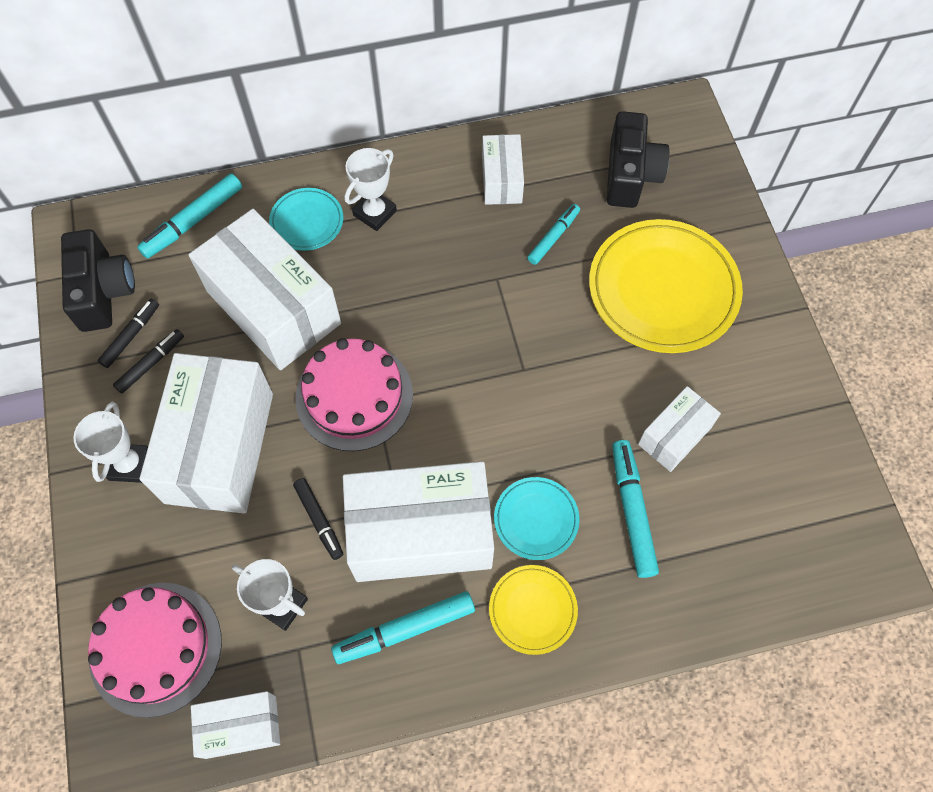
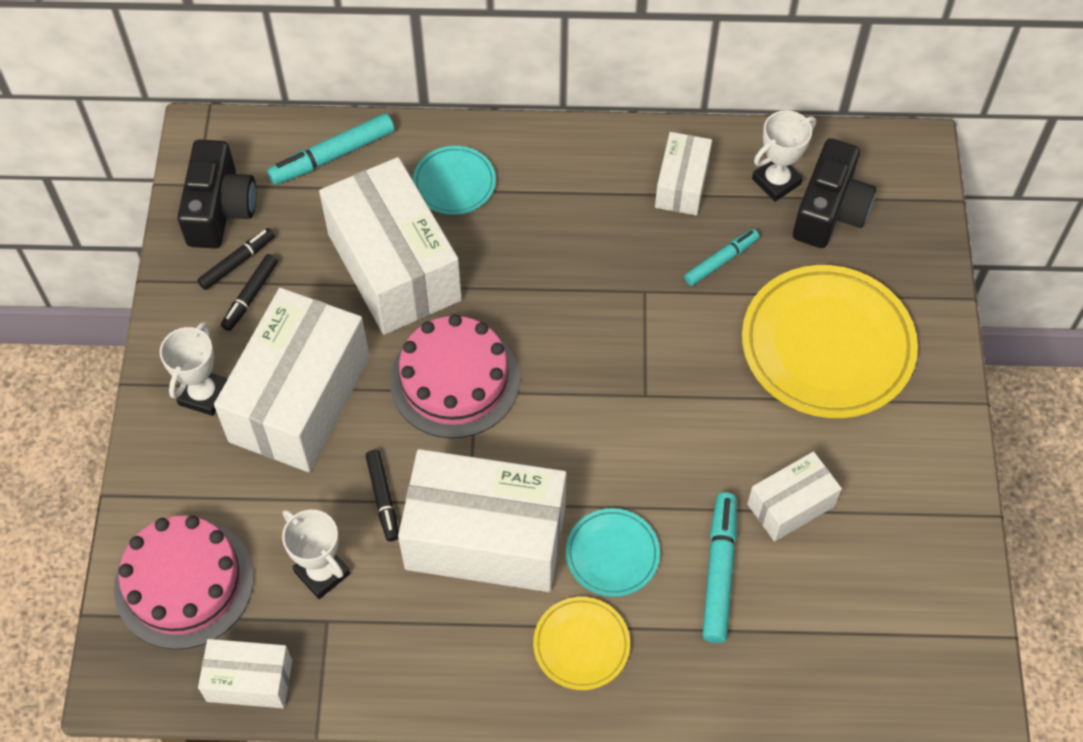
camera: 15 degrees right, 5 degrees down
(151, 363) = (250, 296): black marker -> black marker turned 150 degrees clockwise
(374, 213) = (530, 190): white trophy -> white trophy (776, 181)
(405, 630) = (441, 630): turquoise marker -> none

